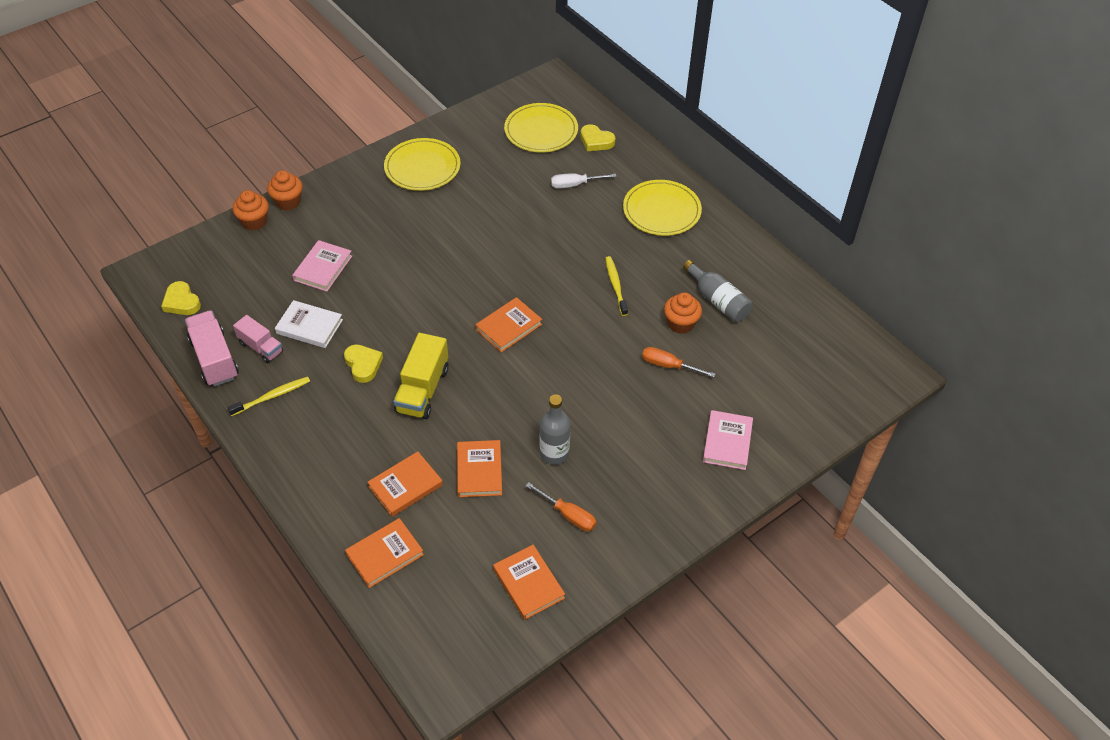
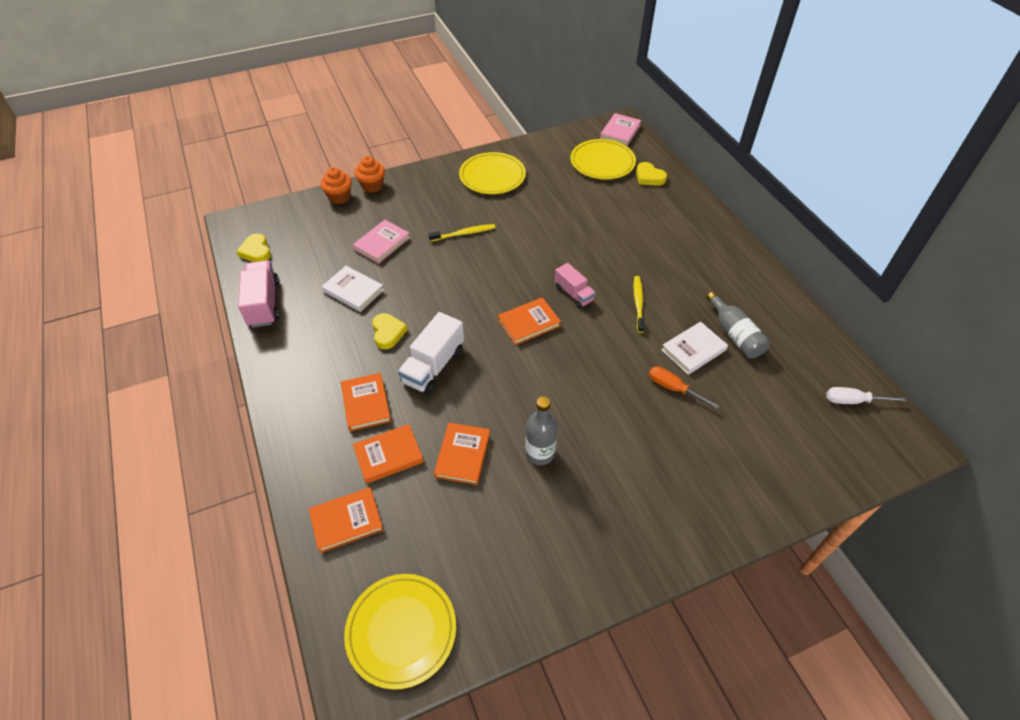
camera: 15 degrees right, 0 degrees up
(261, 347) = (306, 301): pink truck -> pink truck (574, 294)
(272, 396) = (299, 346): yellow toothbrush -> yellow toothbrush (463, 234)
(422, 390) = (433, 366): yellow truck -> white truck
(528, 584) = (477, 587): orange book -> orange book (366, 404)
(569, 515) = (538, 521): orange screwdriver -> none
(574, 185) = (621, 210): white screwdriver -> white screwdriver (852, 401)
(661, 210) = (696, 244): yellow plate -> yellow plate (401, 631)
(680, 324) = (693, 350): orange cupcake -> white book
(727, 442) = (718, 478): pink book -> pink book (620, 132)

